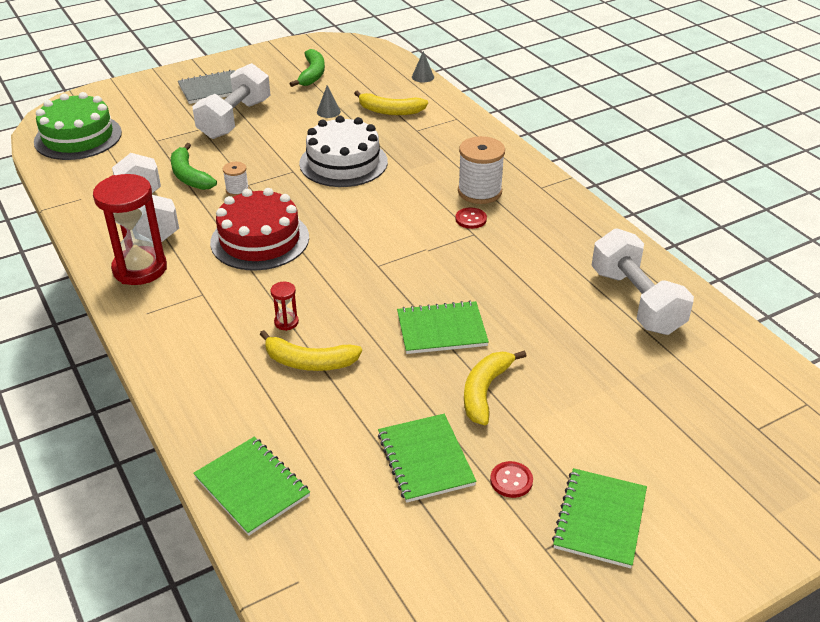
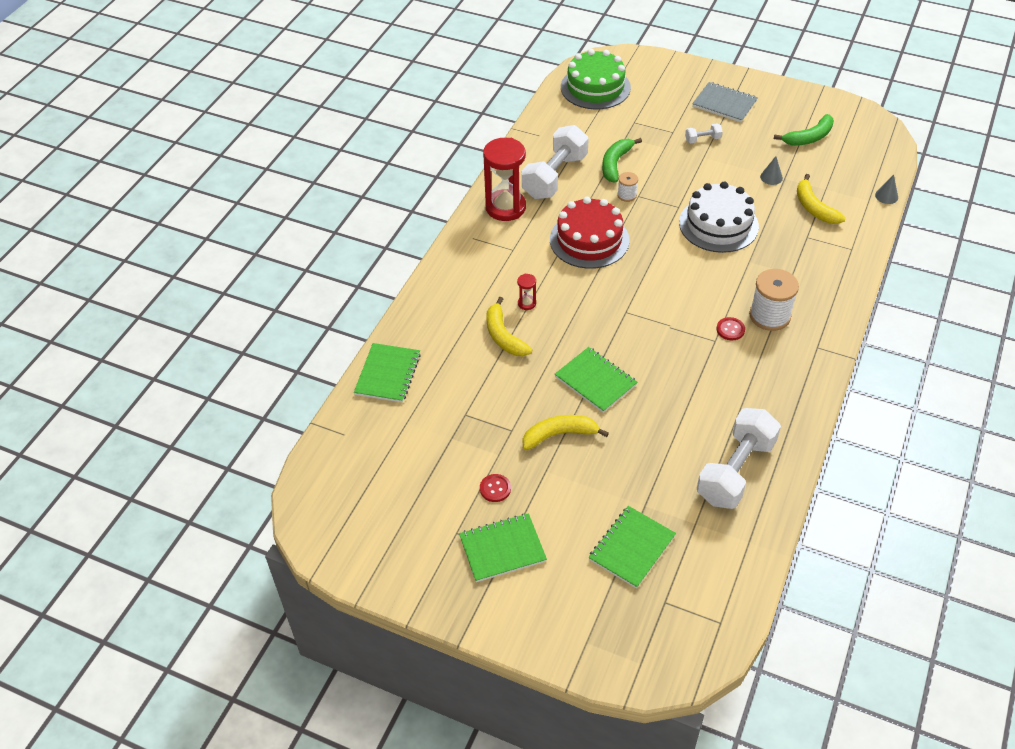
camera: 55 degrees right, 10 degrees up
(235, 119) = (702, 139): white dumbbell -> white dumbbell, size x0.43
(425, 459) = (475, 438): green notebook -> green notebook (631, 548)

